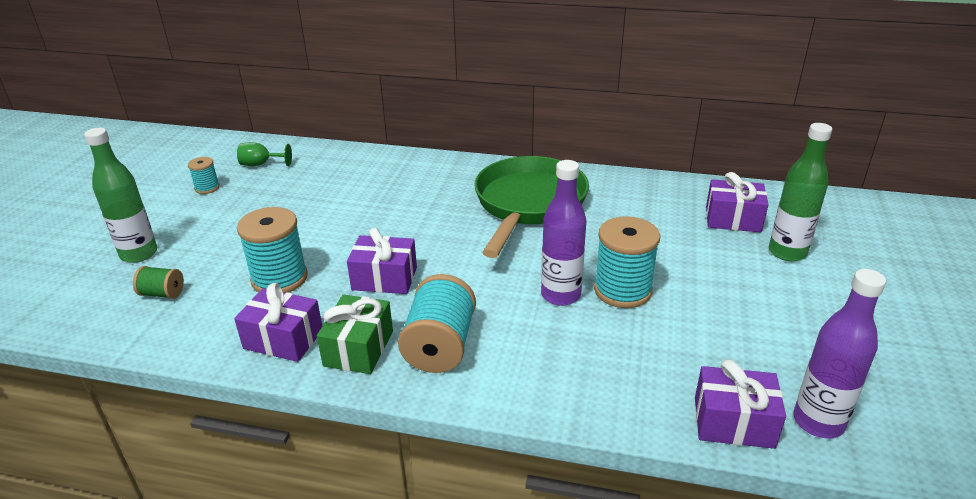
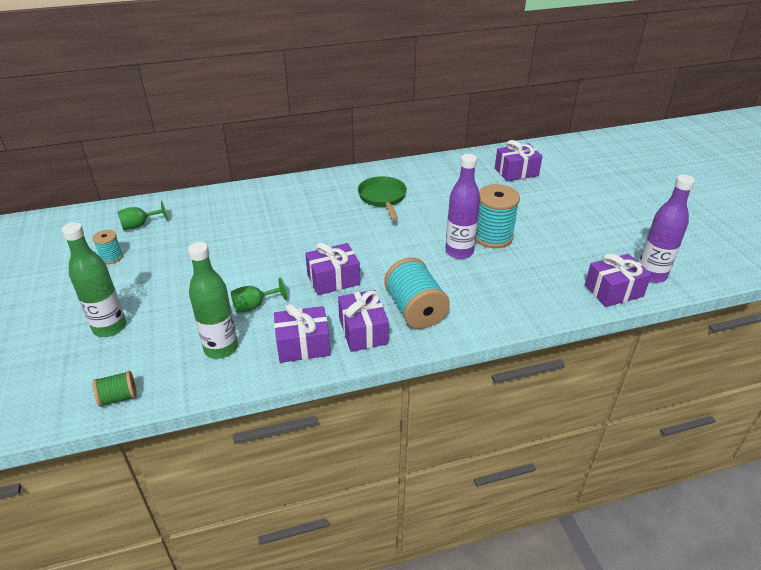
camera: 30 degrees left, 5 degrees up
(162, 293) = (168, 349): green spool -> green spool (118, 397)
(279, 278) = (254, 306): turquoise spool -> green goblet
(359, 348) = (363, 331): green gift -> purple gift
(528, 204) = (382, 198): green pan -> green pan, size x0.56
(787, 252) = (562, 184): green bottle -> green bottle (221, 348)

